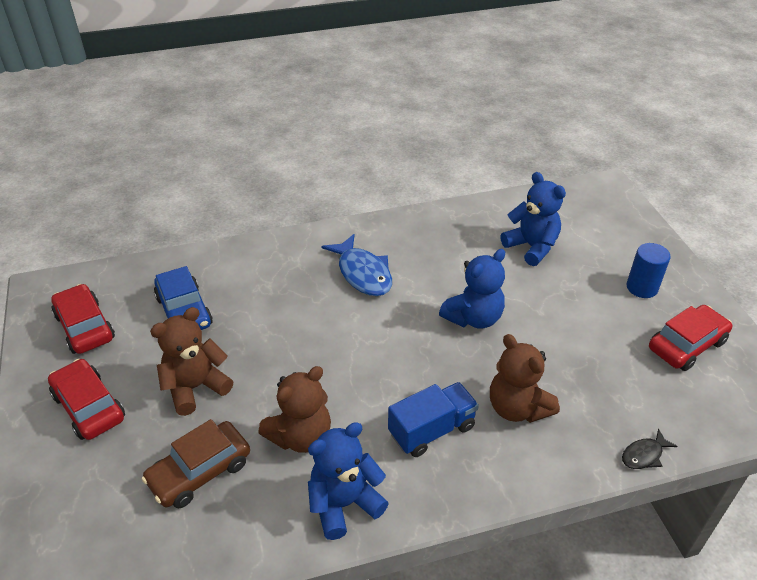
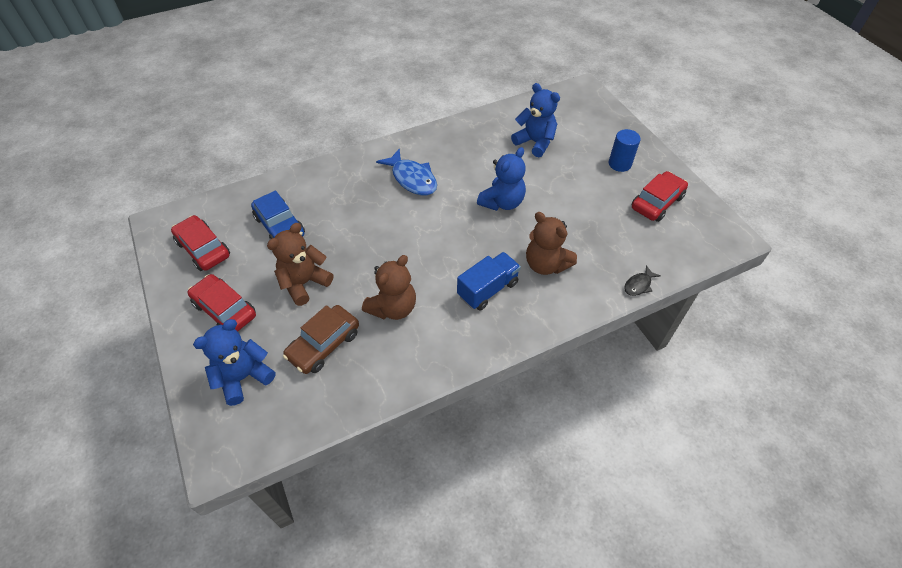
camera: 10 degrees left, 10 degrees up
(344, 503) = (435, 351): blue teddy bear -> blue teddy bear (244, 377)

